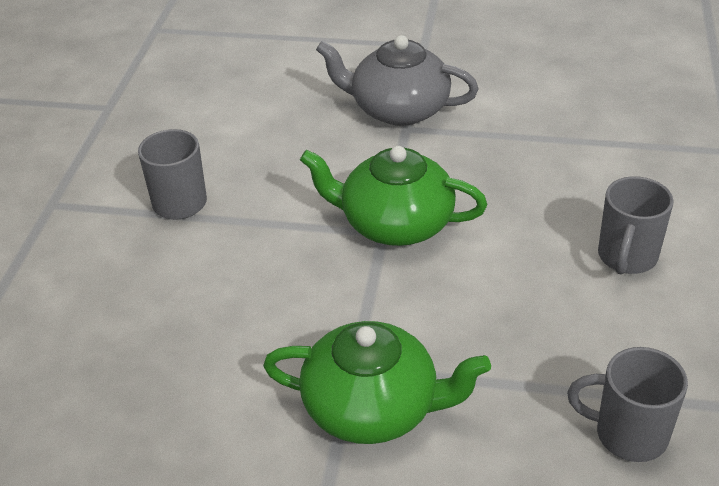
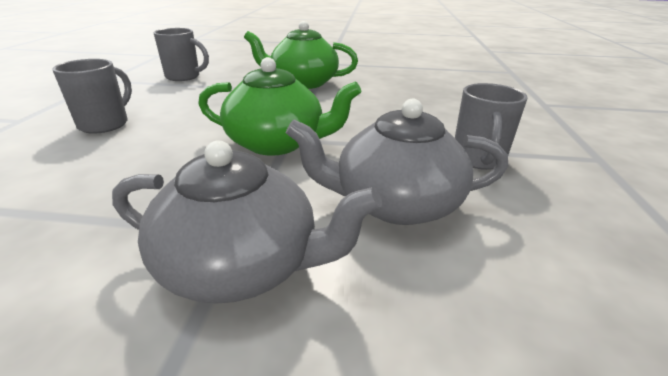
camera: 175 degrees right, 10 degrees down
(287, 151) = (395, 203): none -> grey teapot

